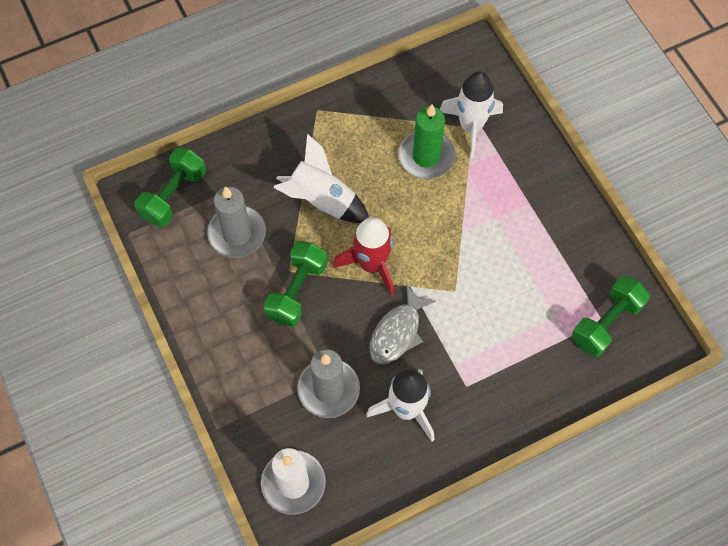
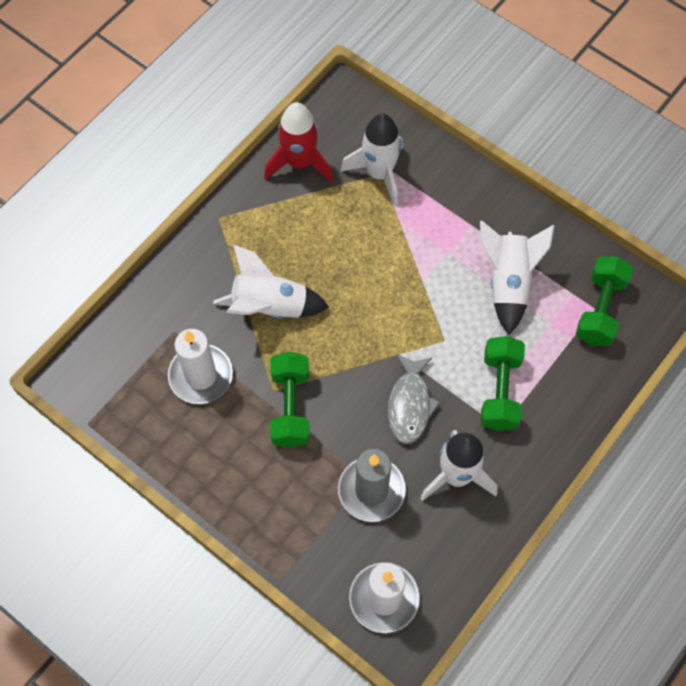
camera: 25 degrees left, 0 degrees up
(173, 195) = (115, 365): green dumbbell -> green dumbbell (500, 391)
(237, 233) = (201, 376): grey candle -> white candle
(371, 265) = (351, 349): red rocket -> red rocket (299, 163)
(426, 156) = (350, 220): green candle -> none
(536, 266) = (508, 283): none -> white rocket

